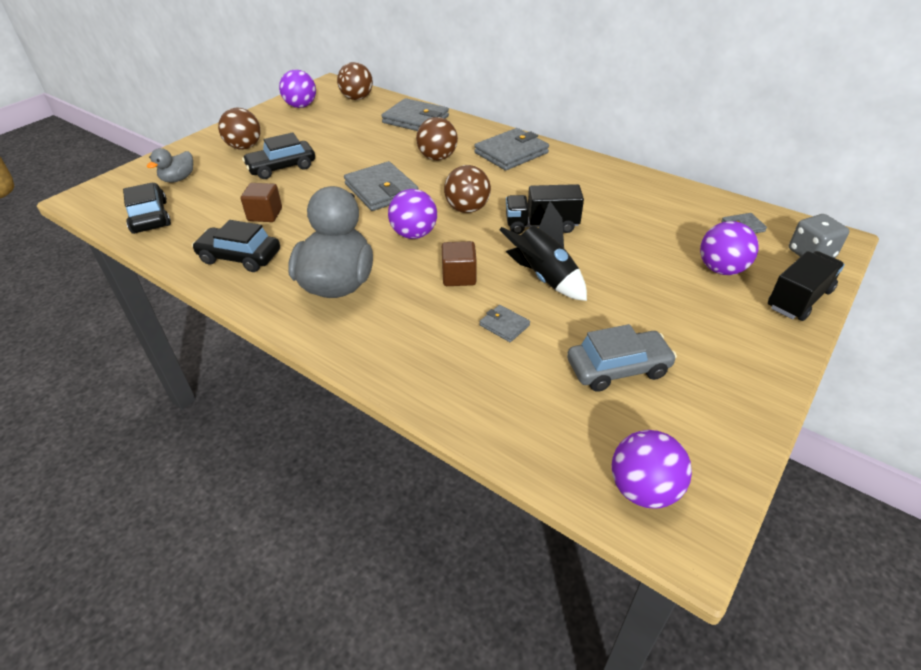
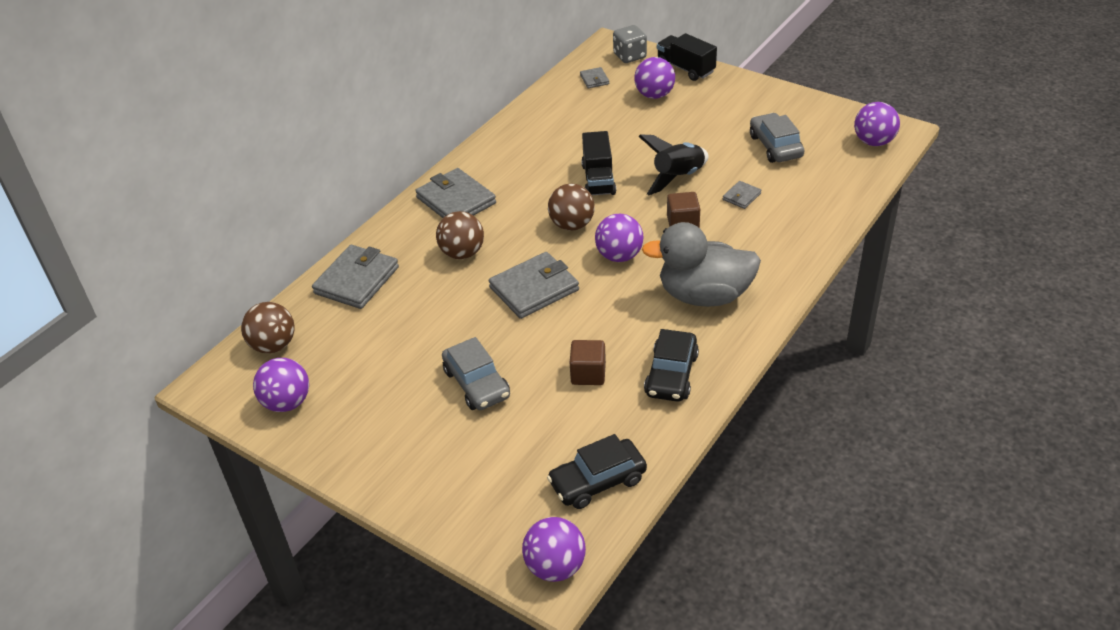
camera: 90 degrees left, 0 degrees up
(90, 199) = (555, 567): none -> purple ball
(178, 179) = (502, 483): grey duck -> none
(244, 147) = (415, 436): brown ball -> none
(281, 167) = (477, 383): black car -> grey car

